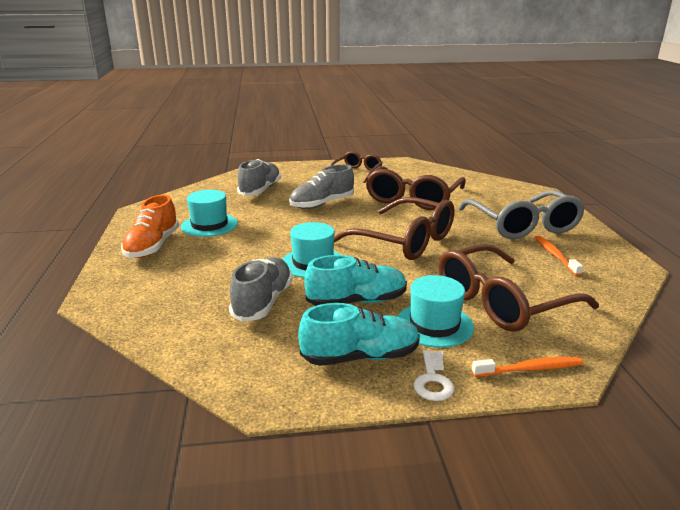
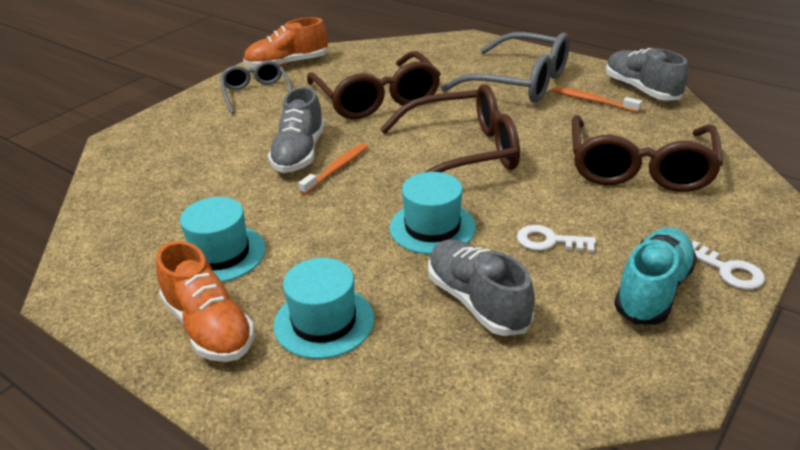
camera: 45 degrees left, 10 degrees up
(260, 190) = (185, 173): grey shoe -> grey shoe (641, 90)
(357, 173) = (256, 93): brown glasses -> grey glasses
(357, 301) = (549, 241): turquoise shoe -> white key
(400, 166) = (287, 64): none -> orange shoe
(434, 325) = (639, 221): turquoise hat -> turquoise hat (324, 322)
(529, 369) = (753, 214): orange toothbrush -> orange toothbrush (337, 169)

